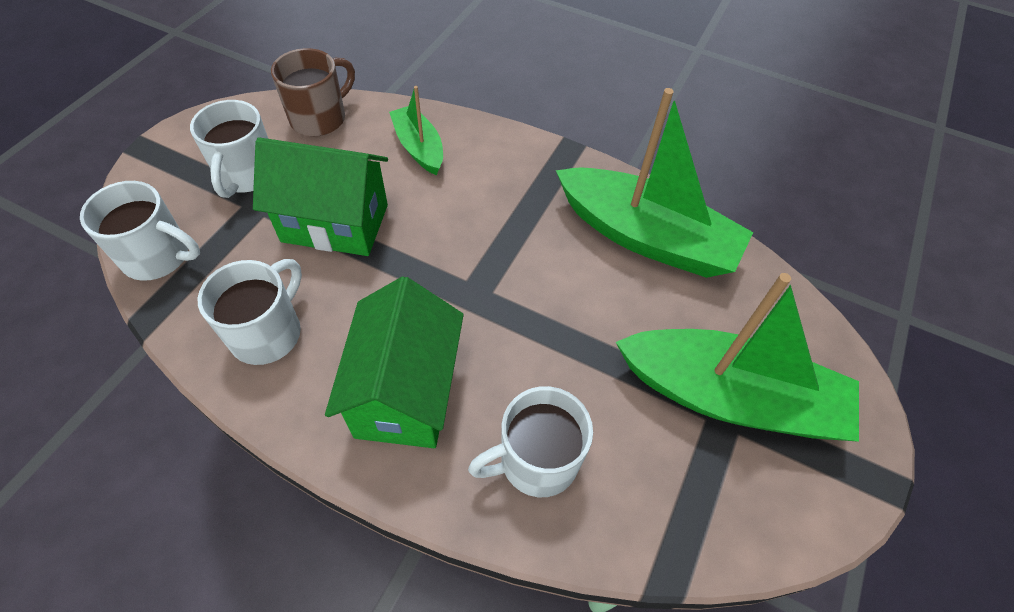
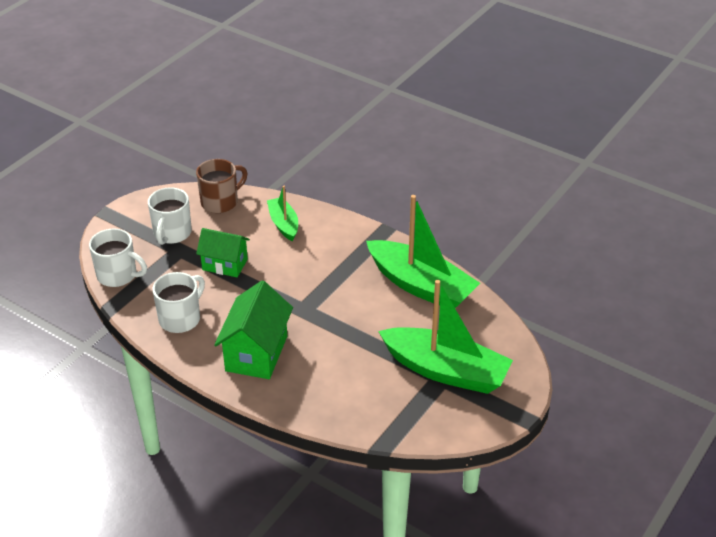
camera: 10 degrees right, 15 degrees down
(335, 223) = (225, 264): green house -> green house, size x0.67
(536, 460) = (324, 389): white mug -> none

